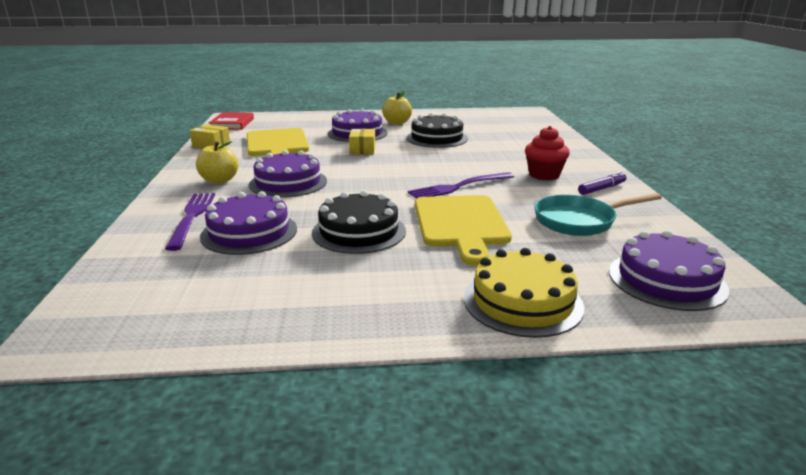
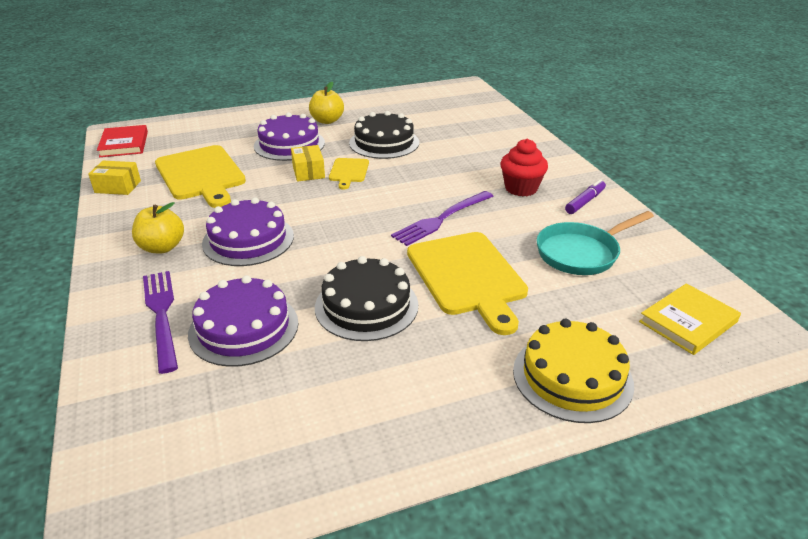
camera: 15 degrees left, 10 degrees up
(396, 152) = (348, 172): none -> yellow cutting board
(666, 280) = (688, 322): purple cake -> yellow book

